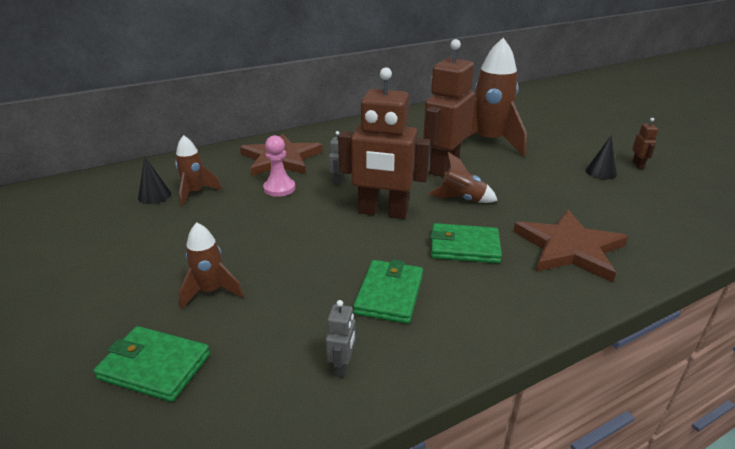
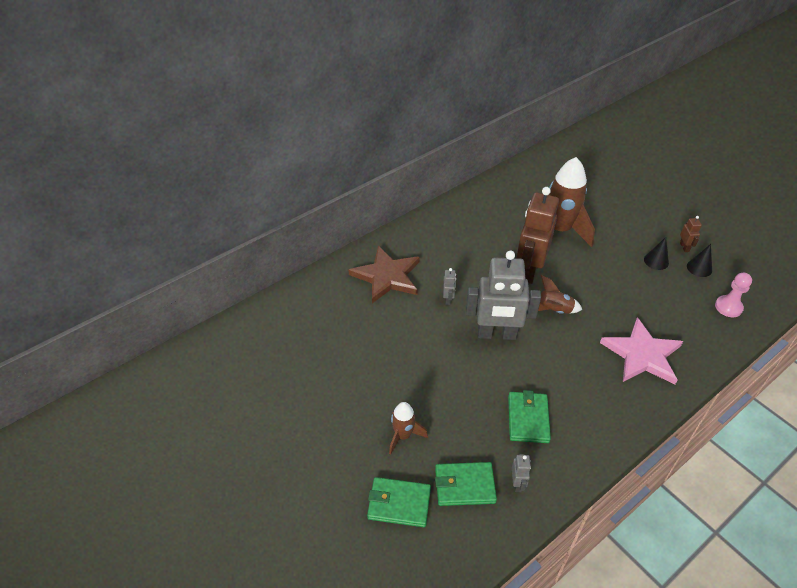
camera: 10 degrees left, 15 degrees up
(154, 195) = (303, 339): black cone -> black cone (699, 268)
(195, 193) = (335, 332): brown rocket -> none
(279, 188) = (403, 316): pink pawn -> pink pawn (728, 307)
(383, 212) = (497, 334): brown robot -> grey robot
(464, 247) = (568, 364): green wallet -> green wallet (464, 485)
(569, 248) = (642, 354): brown star -> pink star

